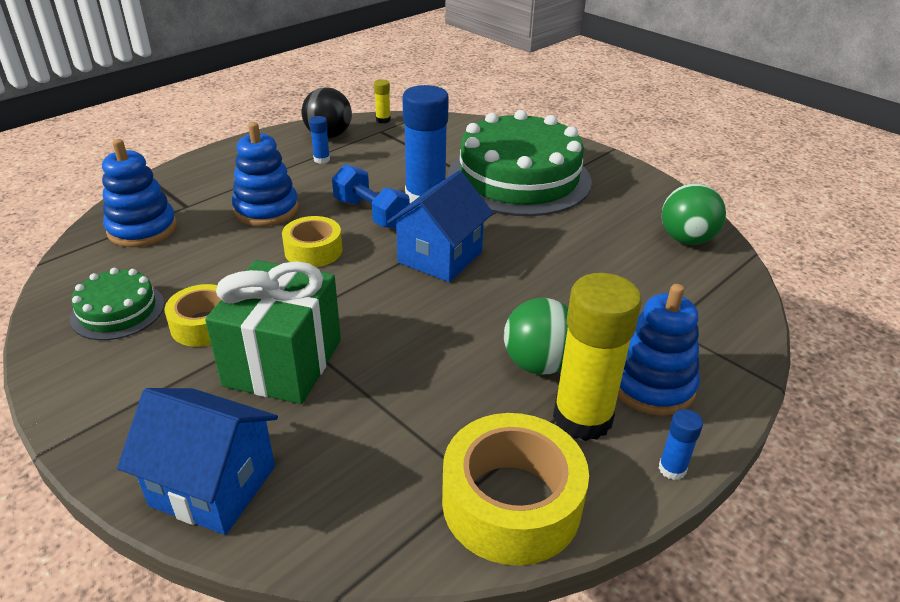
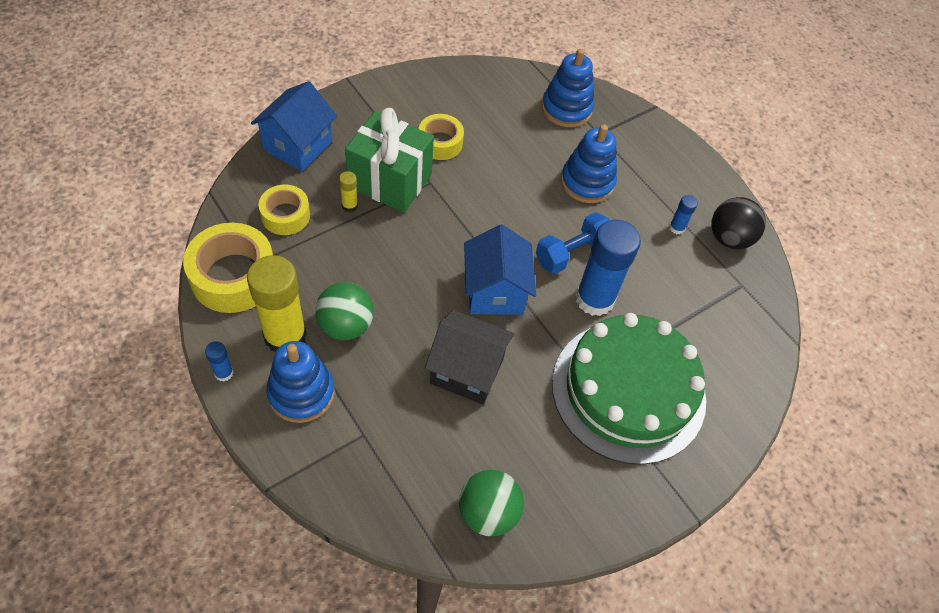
camera: 95 degrees right, 20 degrees up
(118, 311) = (465, 101): green cake -> none
(313, 250) = (519, 208): yellow tape -> yellow tape (285, 215)
(383, 120) = (769, 290): yellow glue stick -> yellow glue stick (349, 205)
(440, 257) = (495, 291): blue house -> blue house turned 45 degrees clockwise
(549, 266) = (467, 371): none -> black house

